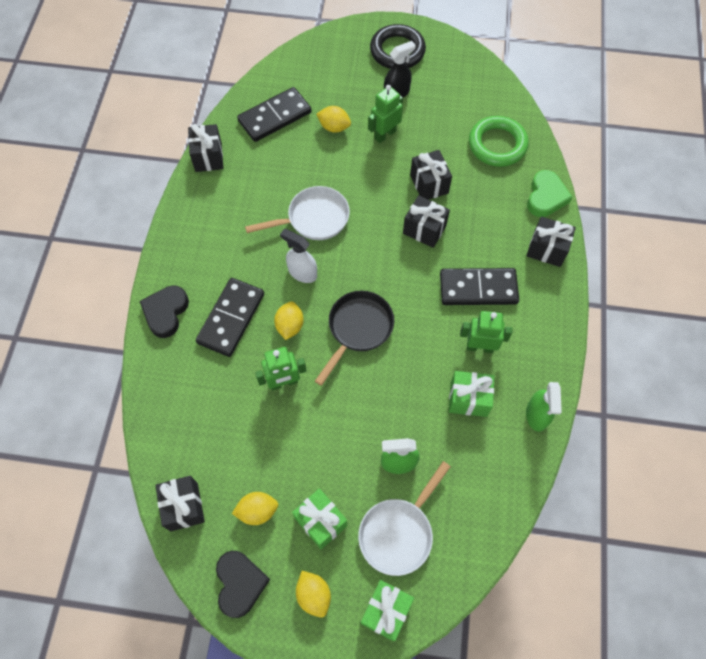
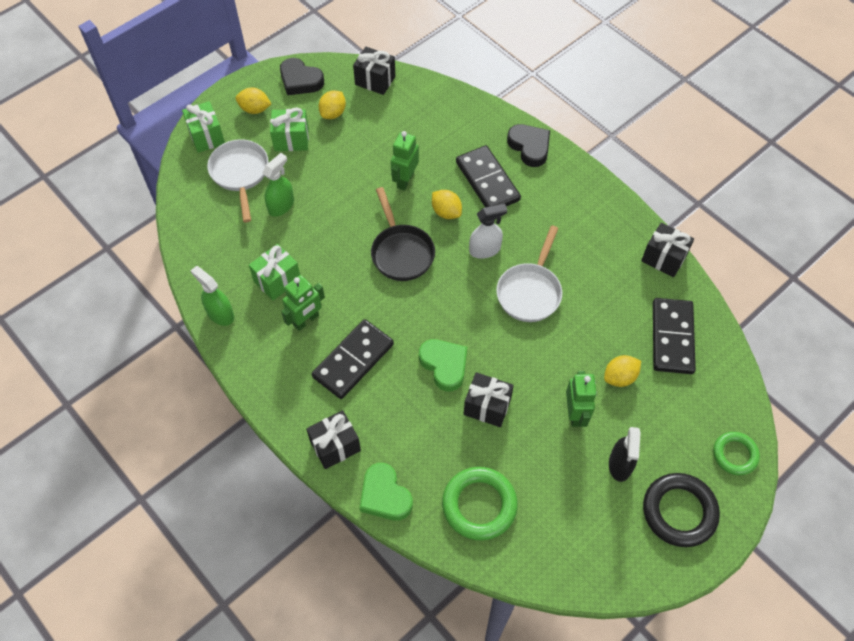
camera: 130 degrees right, 5 degrees down
(333, 45) = (735, 455): none -> green ring
(424, 229) = (444, 365): black gift -> green heart

